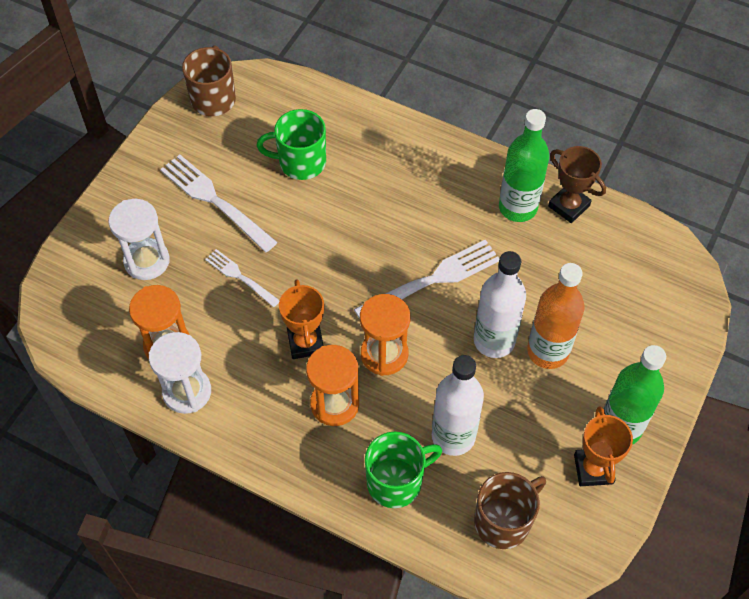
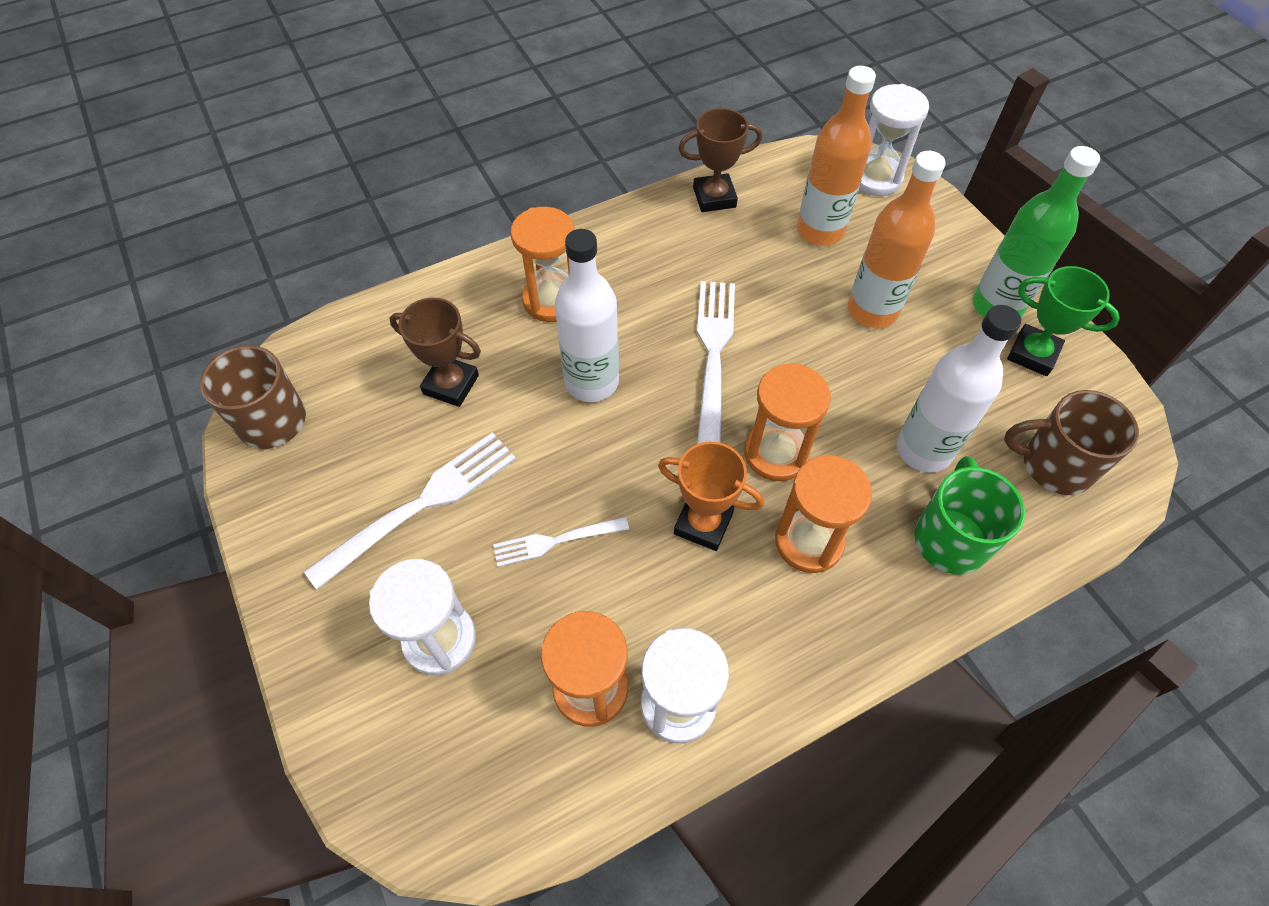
camera: 55 degrees left, 0 degrees up
(215, 201) = (421, 505): white fork -> white fork turned 150 degrees clockwise
(301, 162) = (451, 384): green mug -> brown trophy
(402, 171) = (551, 300): none -> orange hourglass
(494, 341) = (828, 346): white bottle -> white bottle (591, 382)
(503, 521) = (1054, 465): brown mug -> brown mug turned 75 degrees counterclockwise
(517, 207) = (682, 235): green bottle -> none
(593, 469) = (1032, 354): orange trophy -> green trophy
(595, 284) = (820, 231): none -> orange bottle
(681, 292) = (875, 178): none -> white hourglass

